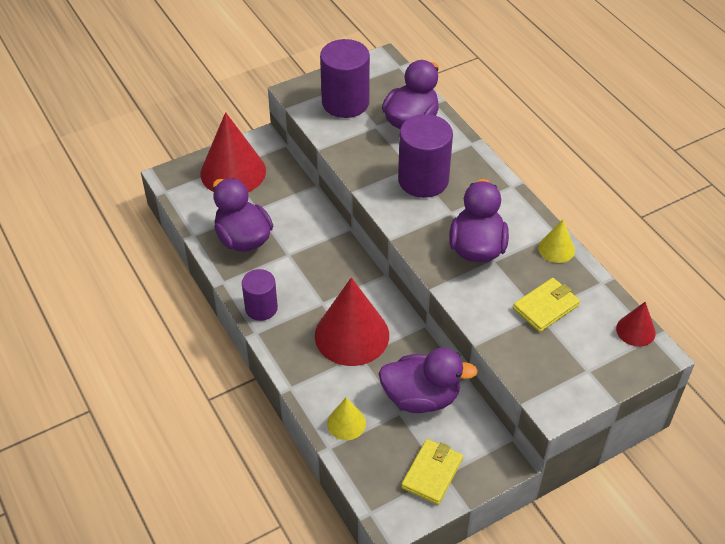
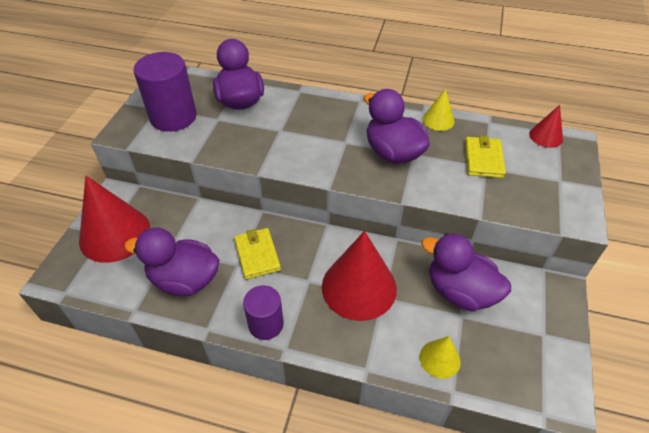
camera: 45 degrees left, 0 degrees up
(421, 397) = (460, 292): purple duck -> purple duck turned 105 degrees counterclockwise
(423, 180) = (299, 133): purple cylinder -> none
(432, 473) = (537, 341): yellow wallet -> yellow wallet (257, 255)

